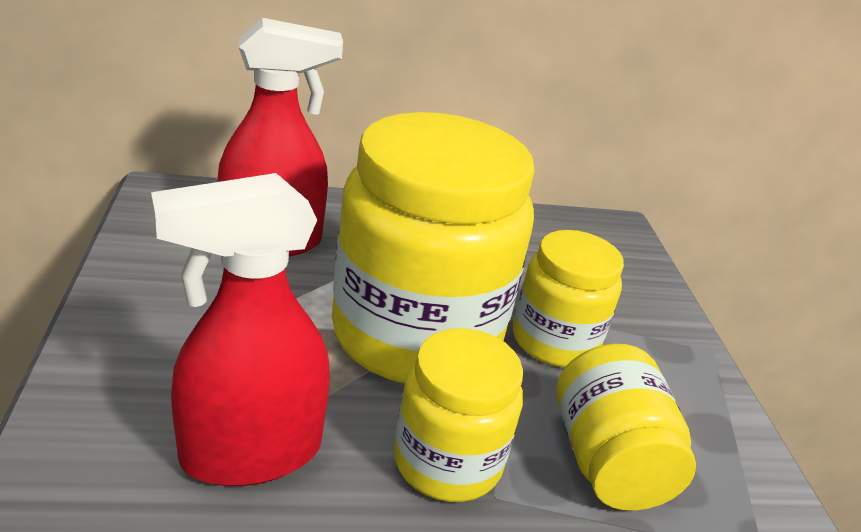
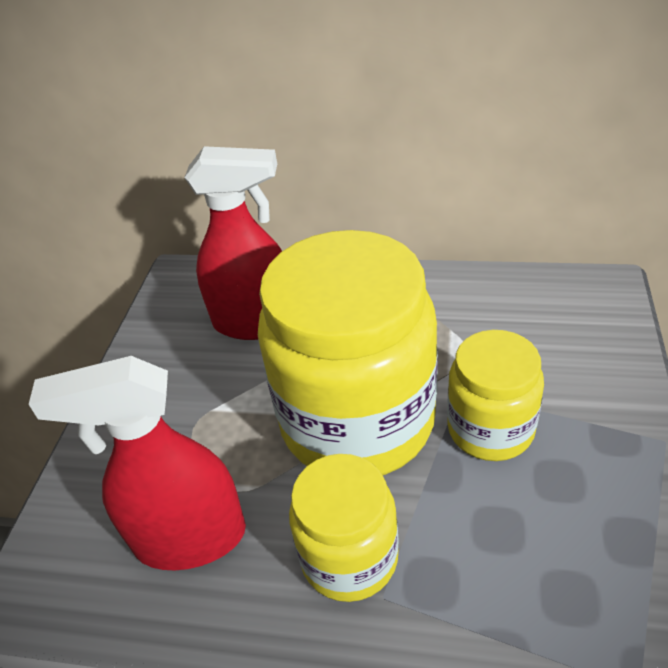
camera: 25 degrees right, 10 degrees up
(608, 461) = (503, 568): yellow jar -> none

